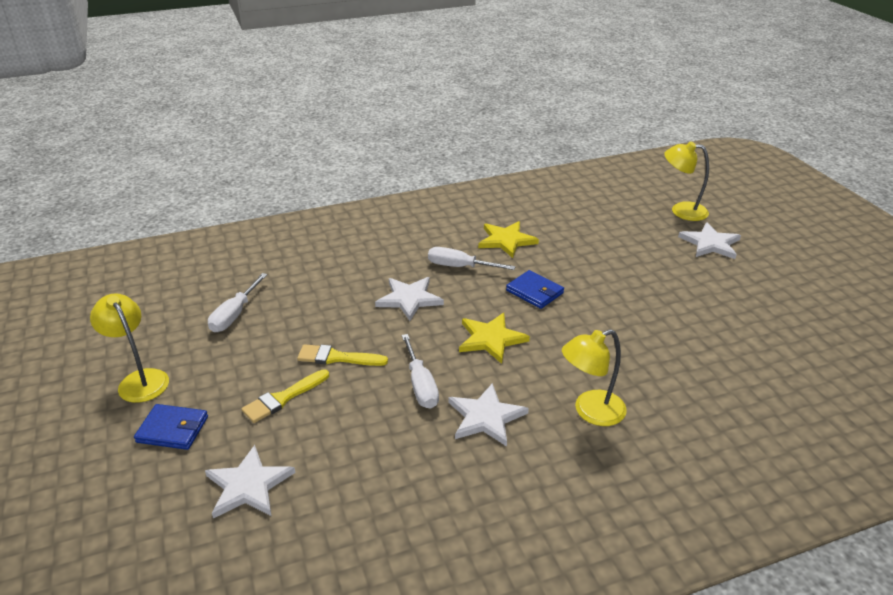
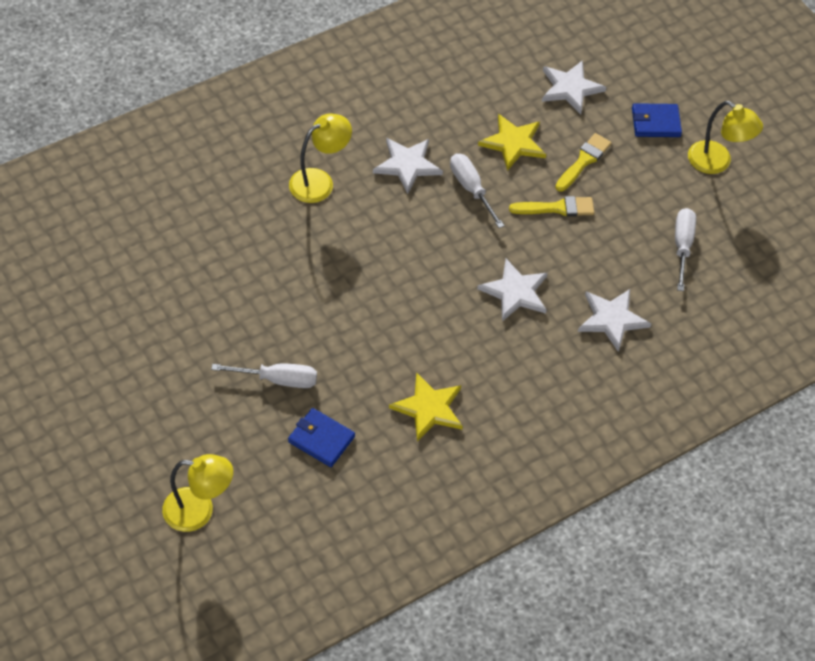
camera: 165 degrees right, 20 degrees up
(459, 267) = (475, 351): white screwdriver -> white screwdriver (278, 380)
(491, 339) = (418, 249): yellow star -> yellow star (513, 143)
(534, 292) = (383, 322): blue wallet -> blue wallet (321, 439)
(710, 243) = (172, 440): white star -> white star (612, 319)

